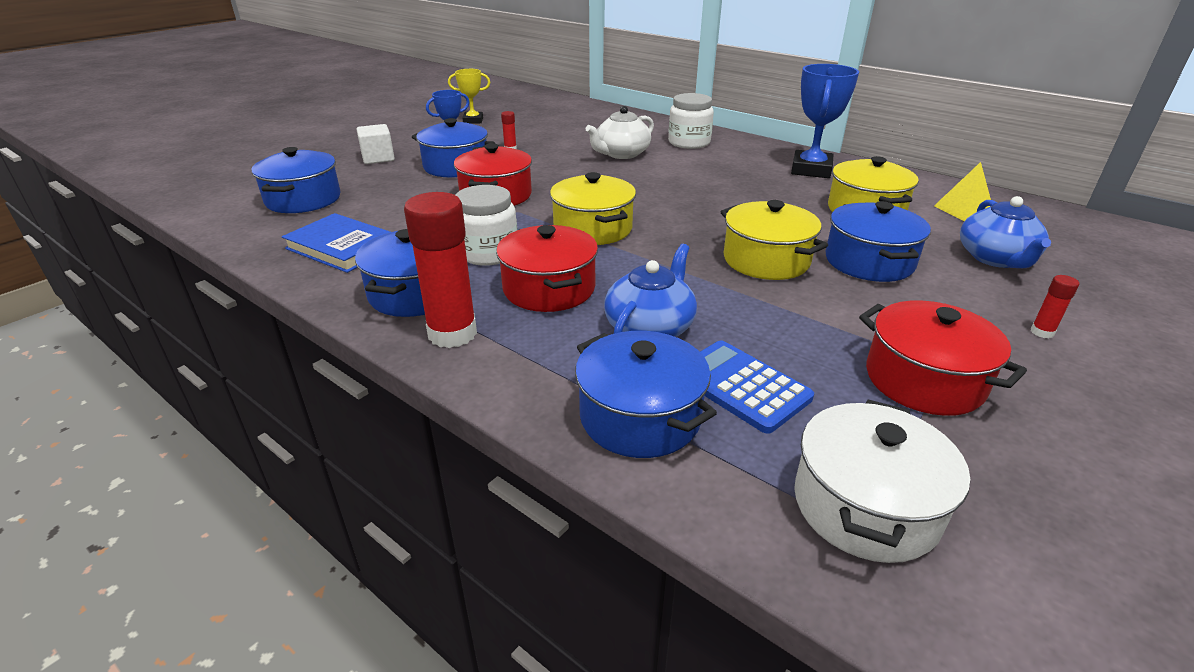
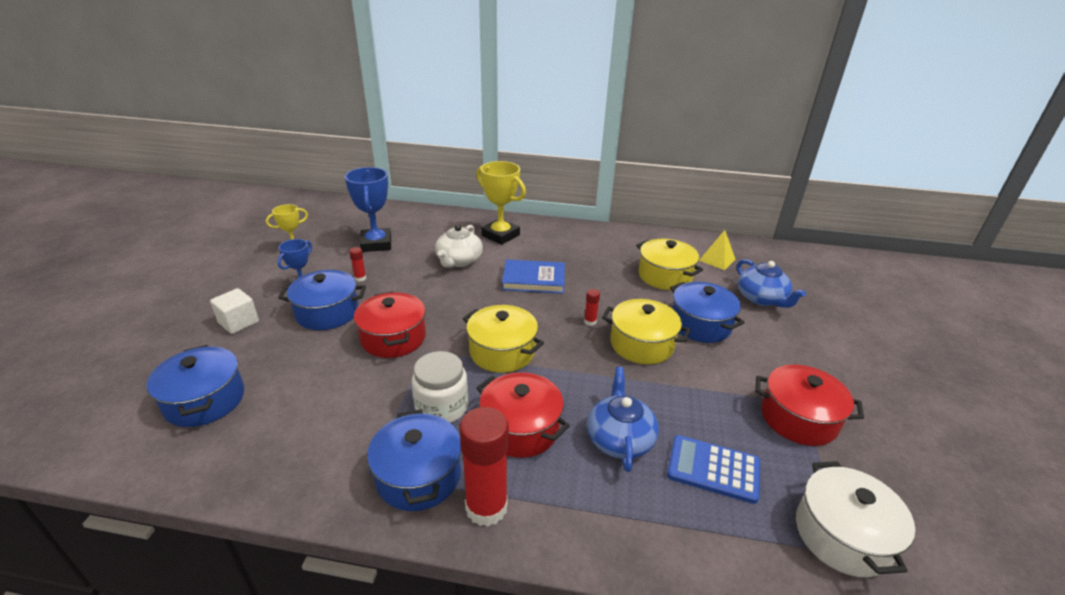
camera: 30 degrees left, 0 degrees up
(342, 247) = (302, 448): blue book -> blue book (533, 279)
(640, 417) = (677, 527): blue pot -> none
(689, 142) = (500, 235): white jar -> yellow trophy
(811, 170) = (604, 244): blue trophy -> blue trophy (376, 244)
(1042, 332) = (823, 354): red glue stick -> red glue stick (590, 322)

